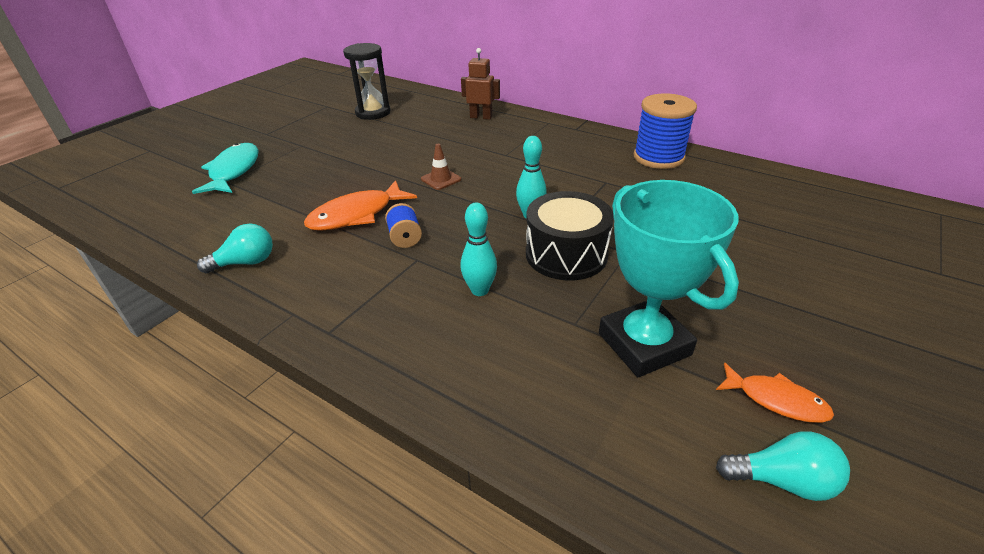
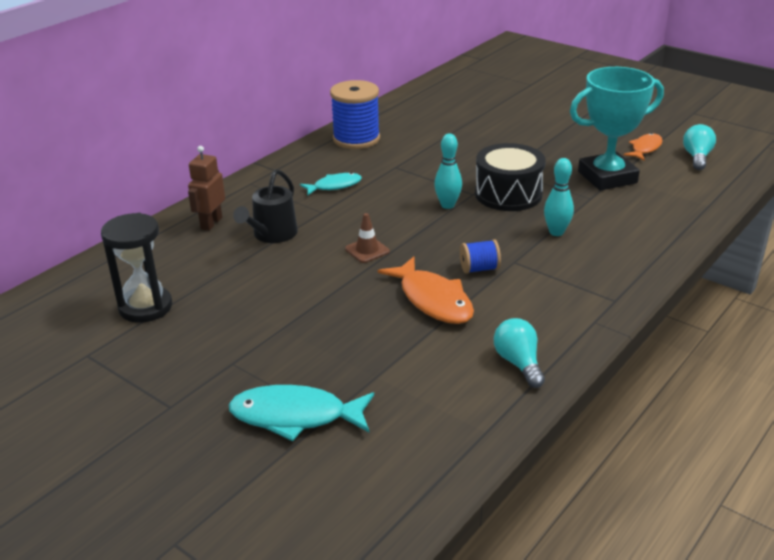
camera: 85 degrees left, 5 degrees down
(465, 139) = (272, 234): none -> black watering can
(554, 156) = (334, 186): none -> turquoise fish

